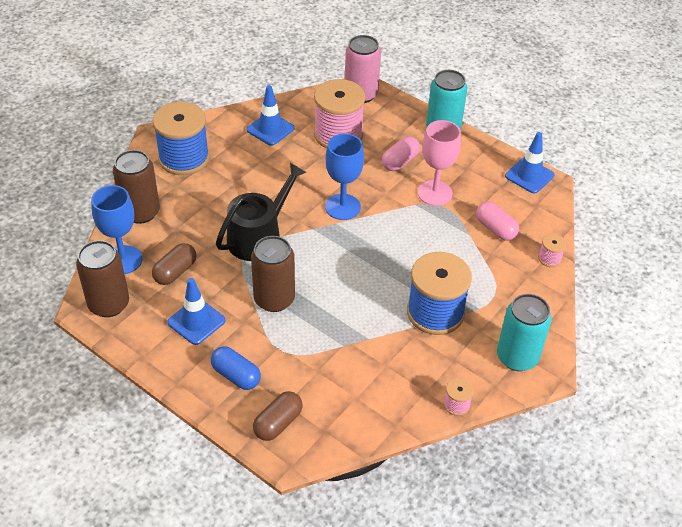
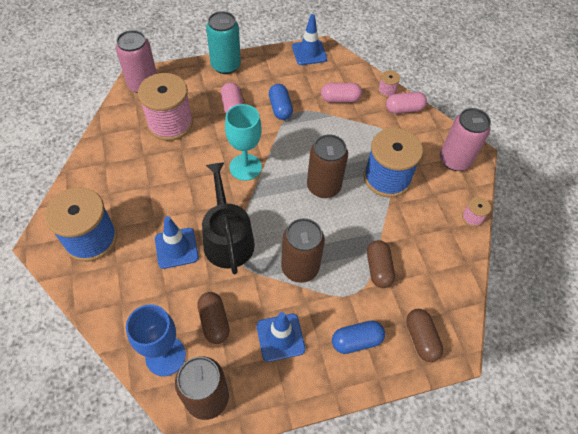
camera: 55 degrees left, 10 degrees up
(141, 212) = (122, 309): brown can -> brown can (323, 186)
(270, 129) = (120, 160): blue traffic cone -> blue traffic cone (176, 248)
(324, 356) = (378, 269): none -> brown capsule
(342, 207) = (245, 167): blue goblet -> turquoise goblet
(435, 193) = (280, 108): pink goblet -> blue capsule
(517, 357) = (454, 160): turquoise can -> pink can
(540, 284) = (404, 109): none -> pink capsule

